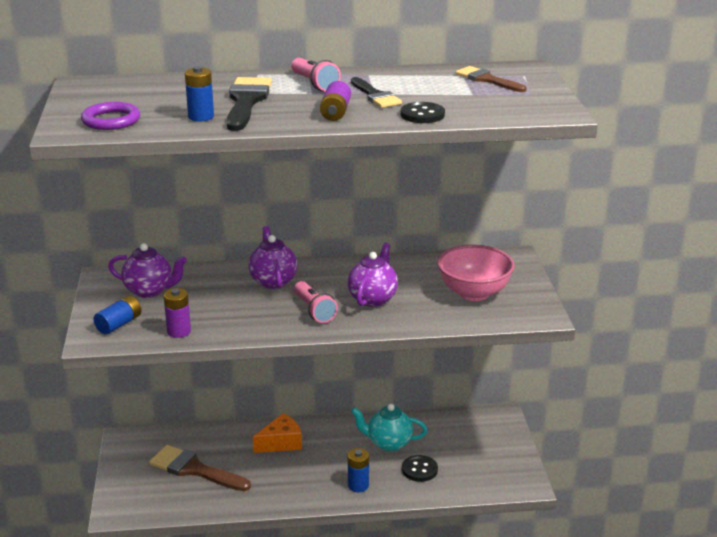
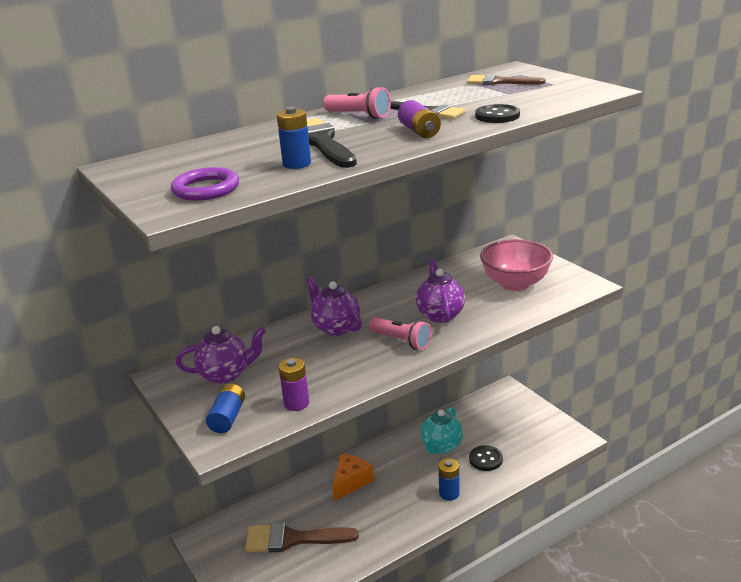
camera: 25 degrees left, 0 degrees up
(388, 443) = (441, 447): turquoise teapot -> turquoise teapot turned 45 degrees counterclockwise

